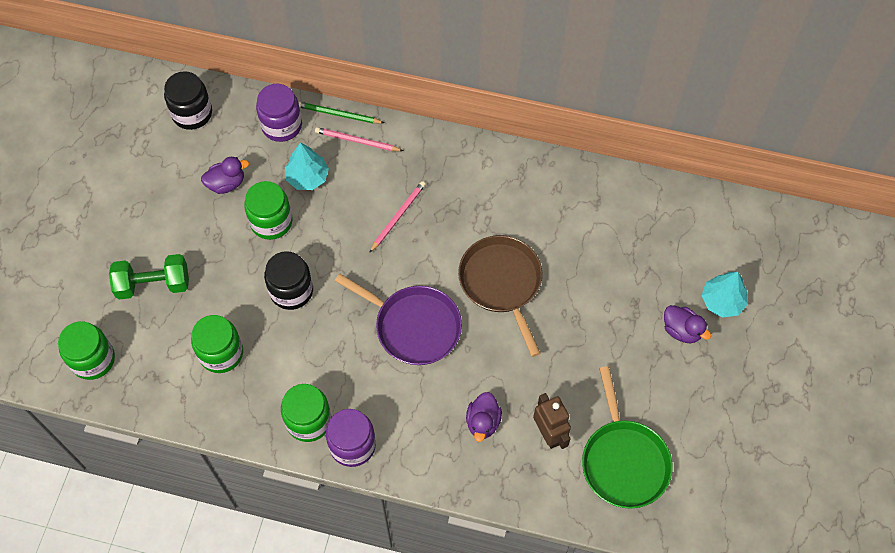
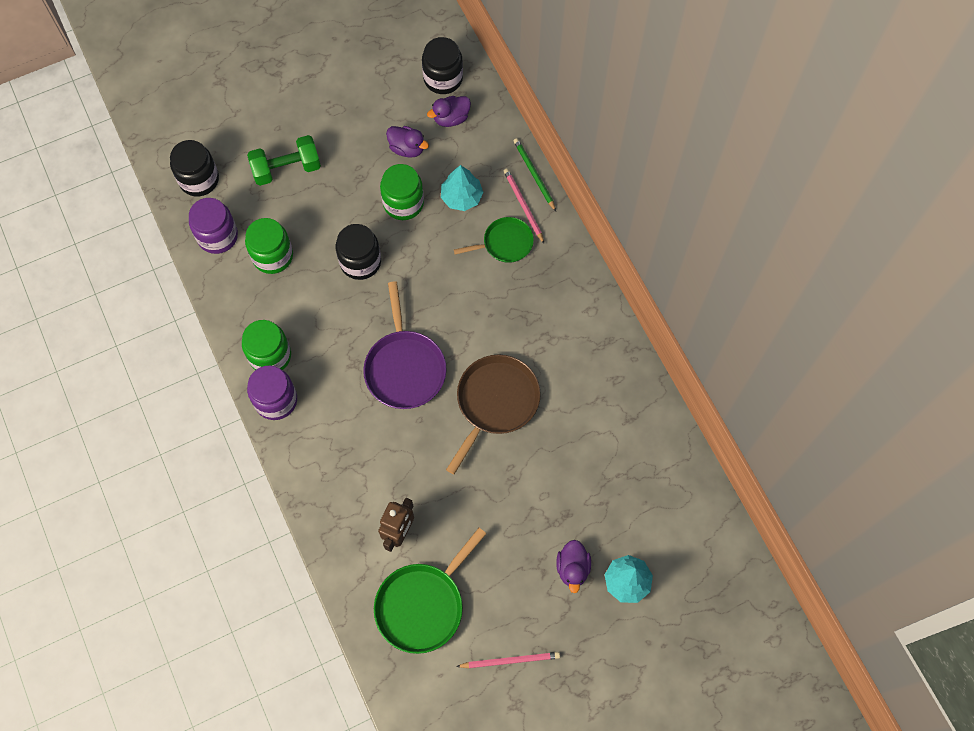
camera: 50 degrees right, 5 degrees up
(93, 359) = (199, 179): green jar -> black jar
(153, 284) = (286, 169): green dumbbell -> green dumbbell turned 60 degrees counterclockwise
(282, 125) = (488, 144): purple jar -> purple jar (217, 236)
(376, 177) = (505, 243): none -> green pan
(398, 216) = (485, 285): pink pencil -> pink pencil (510, 660)
(483, 422) = (369, 477): purple duck -> purple duck (451, 118)

